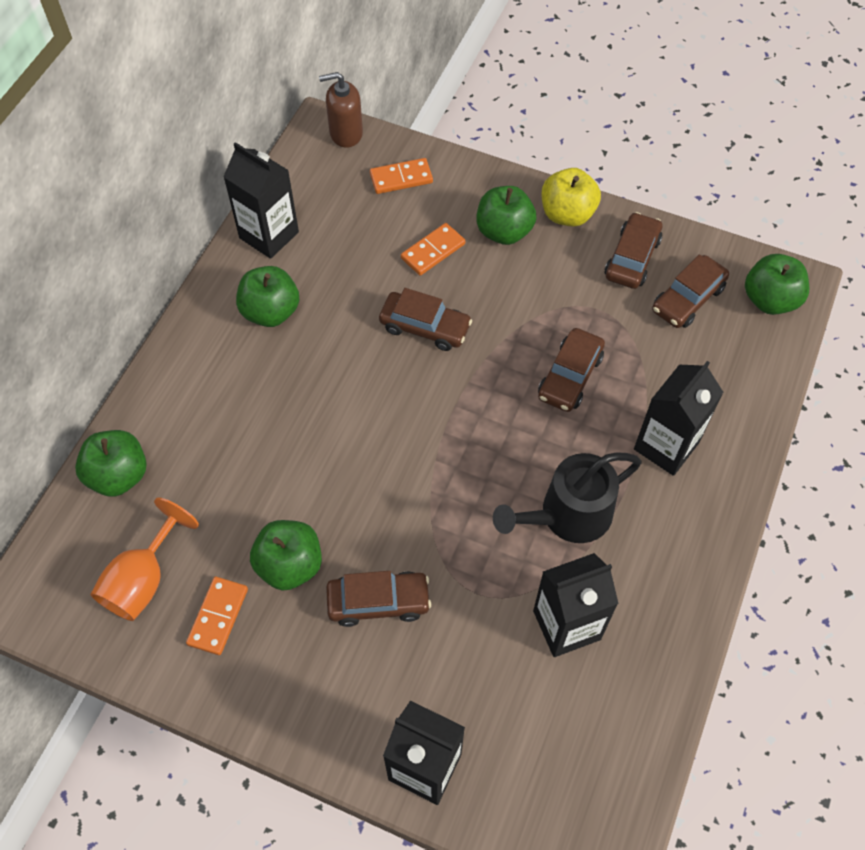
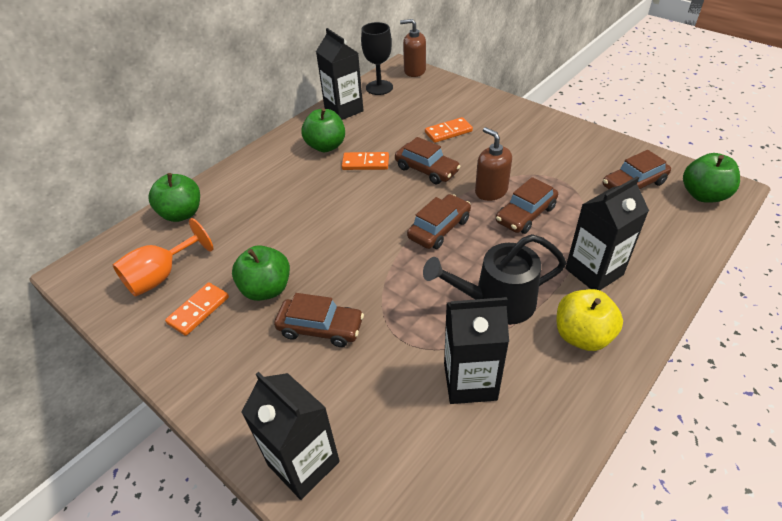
camera: 20 degrees right, 15 degrees down
(305, 178) = (379, 87): none -> black goblet
(401, 178) = (441, 95): orange domino -> orange domino (365, 163)
(504, 231) = (502, 129): green apple -> none
(518, 347) = (491, 191): none -> brown soap dispenser
(567, 214) = (551, 126): yellow apple -> yellow apple (582, 335)
(632, 258) = (594, 155): brown car -> brown car (439, 228)

